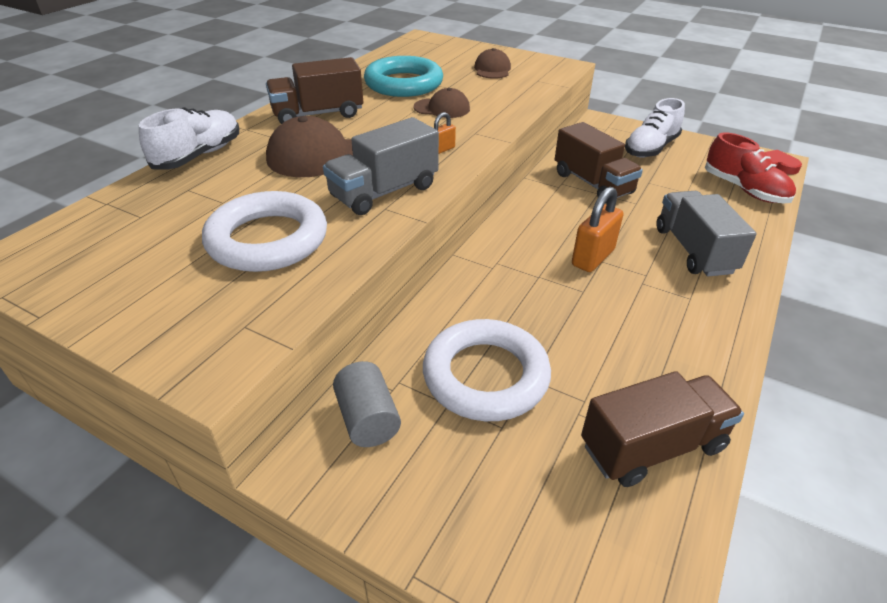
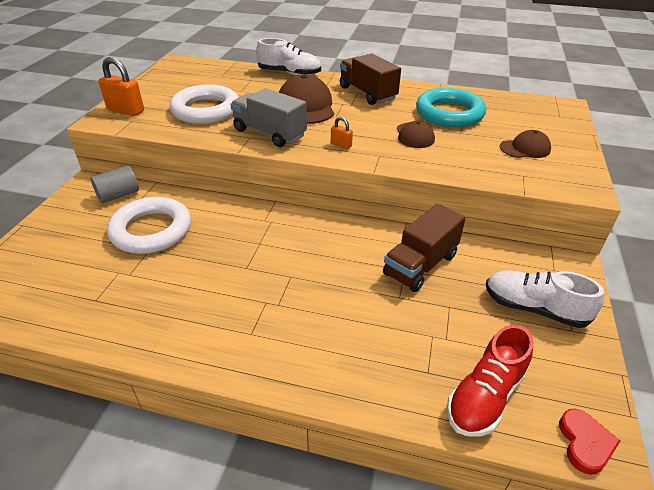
camera: 75 degrees right, 0 degrees up
(593, 257) = (293, 271): orange padlock -> orange padlock (126, 110)
(652, 446) = (87, 307): brown truck -> none
(693, 250) = (328, 339): grey truck -> none

